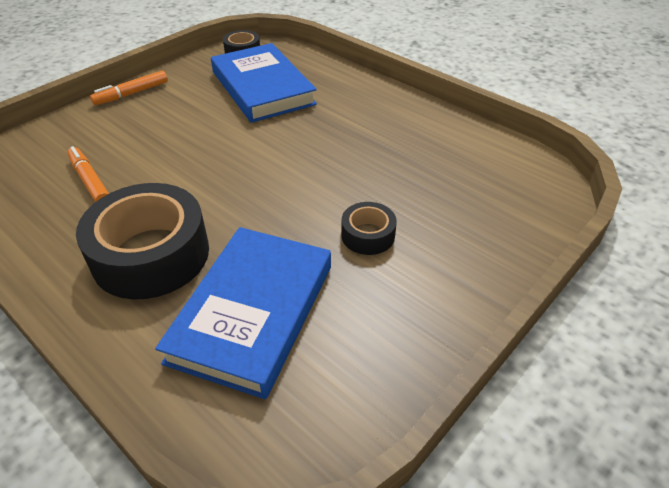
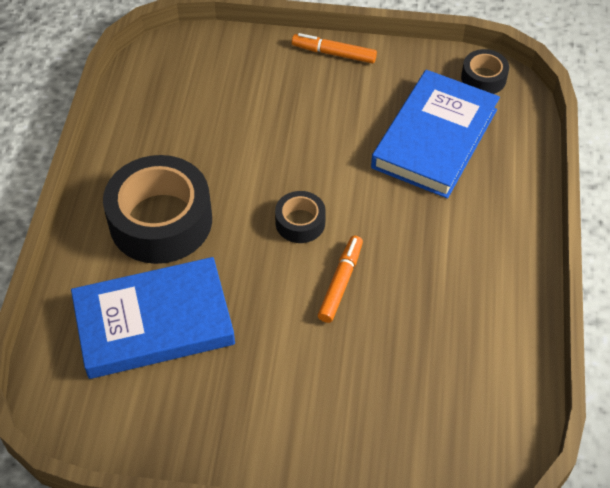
camera: 55 degrees right, 10 degrees up
(90, 181) = (203, 121): orange marker -> orange marker (340, 283)
(368, 235) = (292, 349): black tape -> black tape (300, 222)

